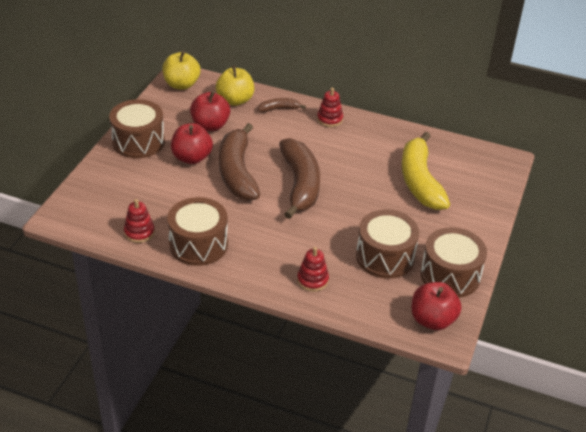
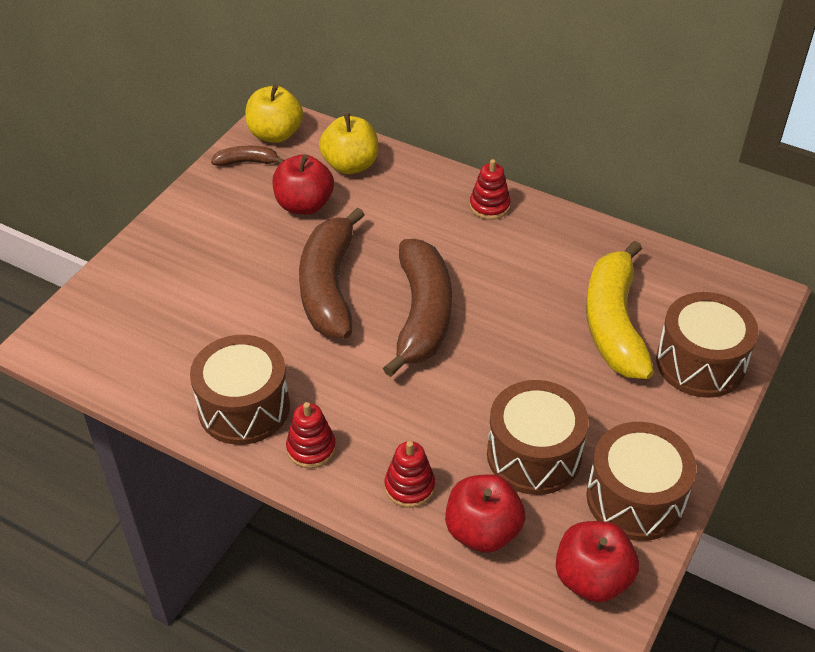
camera: 10 degrees right, 5 degrees up
(138, 142) = (191, 225): brown drum -> brown drum (700, 363)
(139, 232) = (158, 379): red stacking toy -> red stacking toy (311, 448)
(192, 158) = (265, 257): red apple -> red apple (482, 531)
(279, 109) = (414, 184): brown banana -> brown banana (247, 162)

